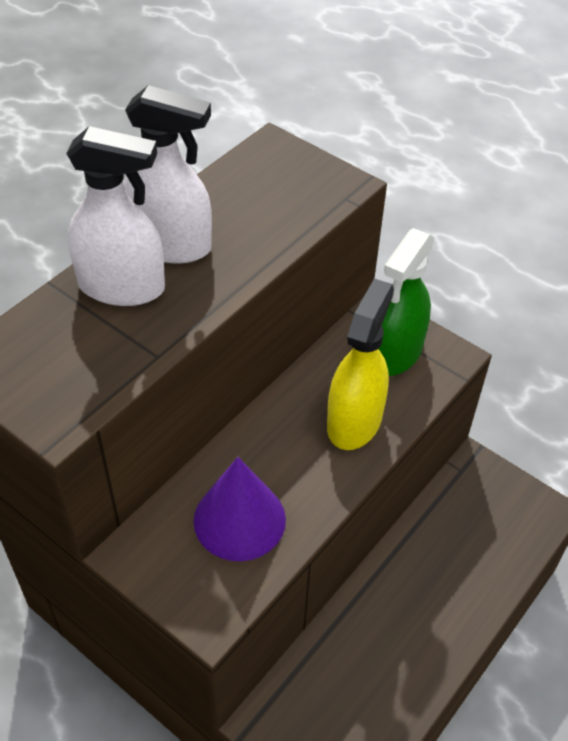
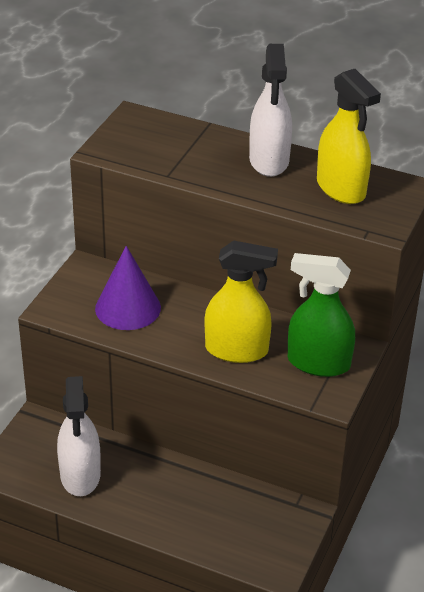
camera: 75 degrees right, 10 degrees down
(122, 287) = (219, 150): white spray bottle -> white spray bottle (80, 475)
(257, 198) = (341, 189): none -> yellow spray bottle

